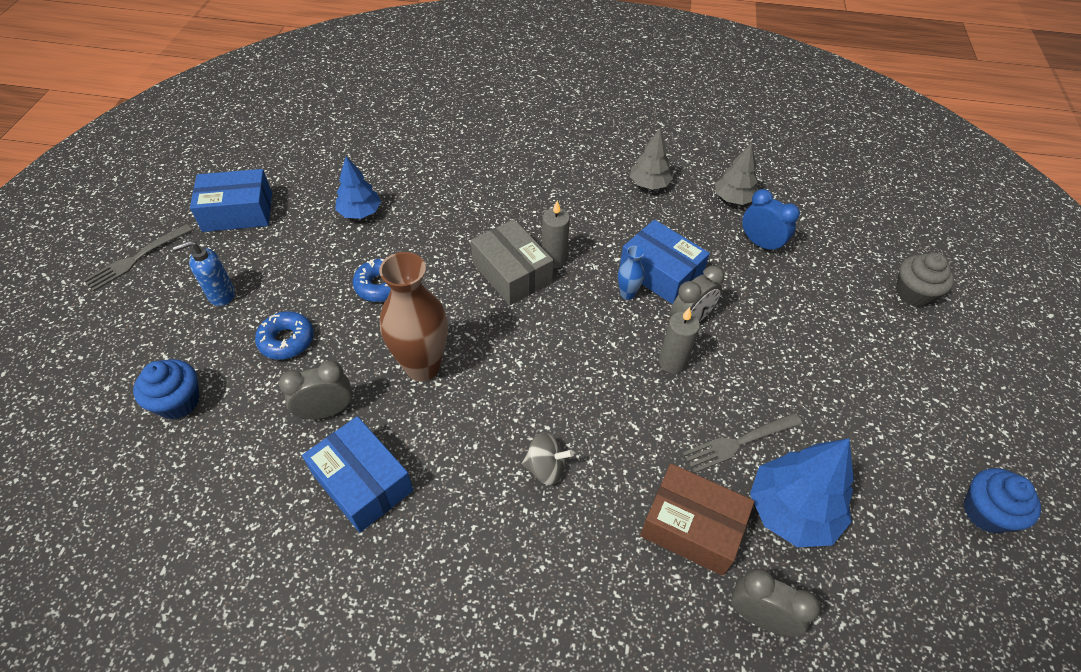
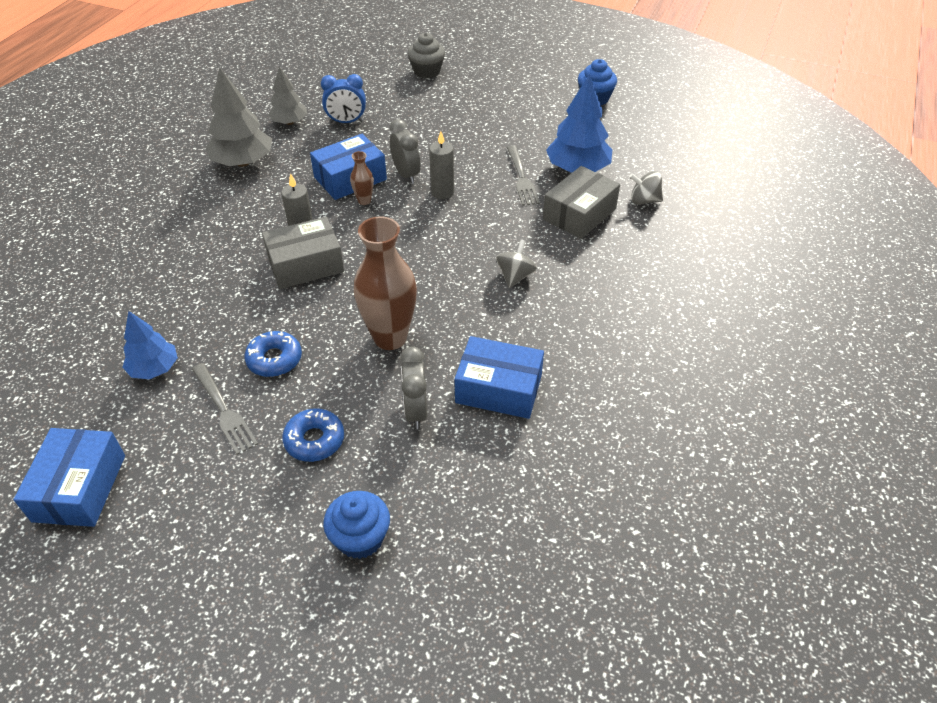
camera: 75 degrees left, 5 degrees down
(136, 259) = (103, 603): grey fork -> grey fork (224, 411)
(221, 295) = (218, 502): blue soap dispenser -> none
(362, 482) = (498, 389): blue box -> blue box turned 45 degrees clockwise
(627, 294) = (364, 201): blue vase -> brown vase
(649, 184) = (243, 162): grey tree -> grey tree, size x1.59
(692, 527) = (579, 214): brown box -> grey box
(759, 616) = (644, 200): grey clock -> grey spinning top
(760, 244) = (346, 122): blue clock -> blue clock turned 150 degrees counterclockwise

